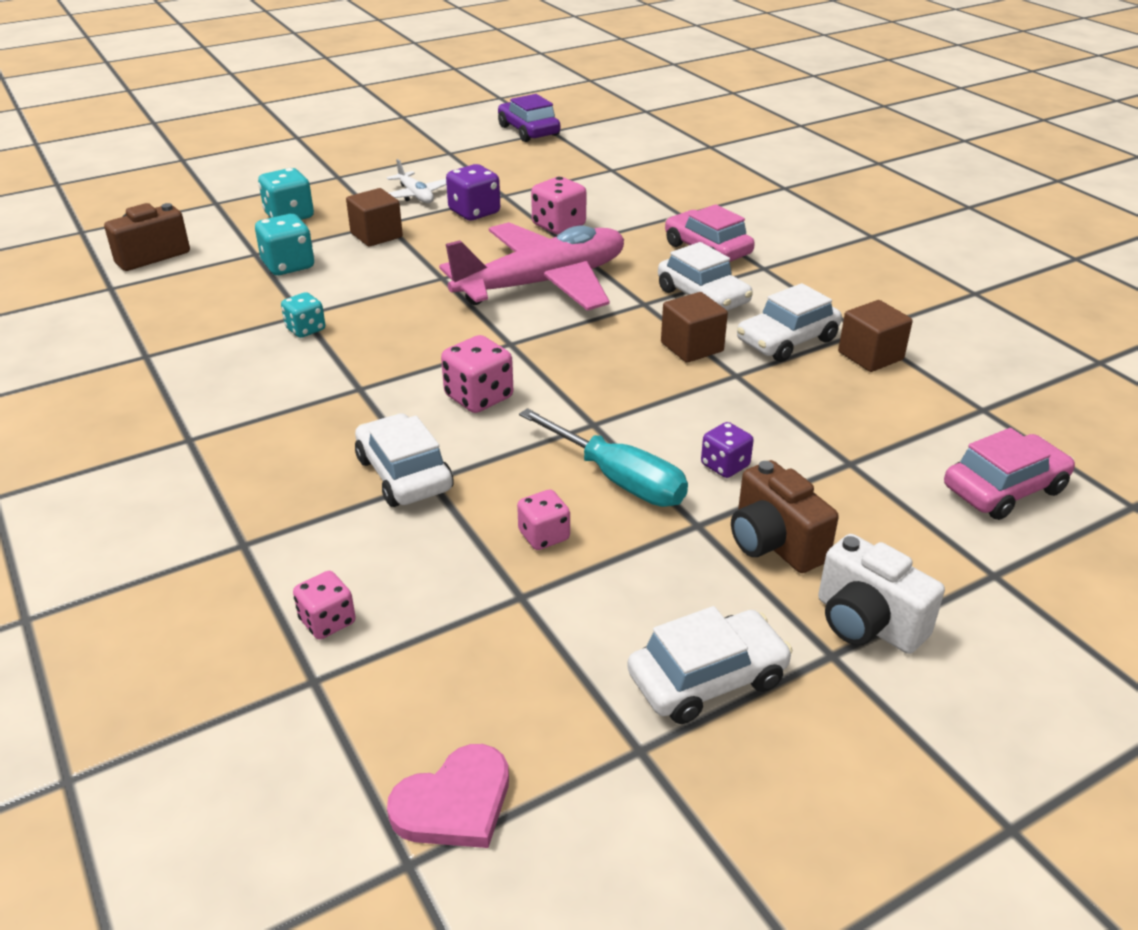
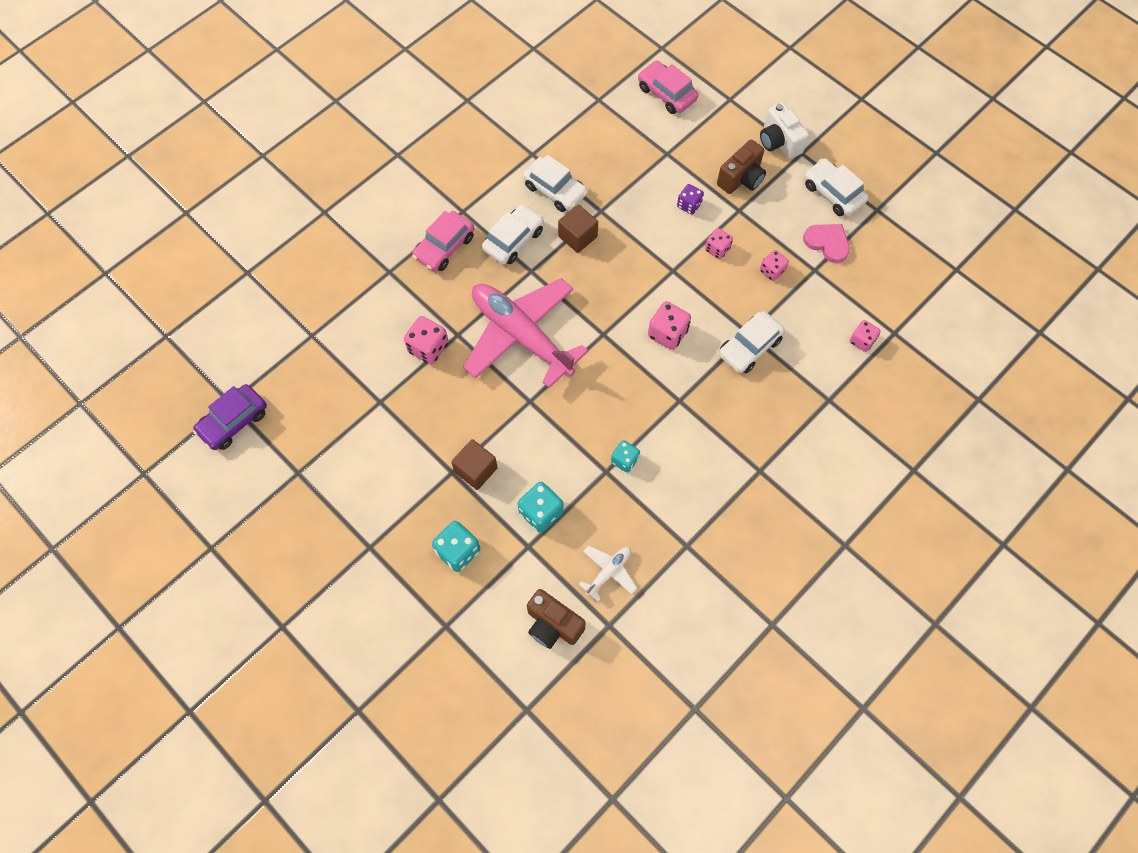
camera: 105 degrees left, 30 degrees up
(415, 195) = (396, 468): white plane -> white plane (608, 572)
(454, 803) = (927, 262): pink heart -> pink heart (827, 243)
(474, 212) = (418, 413): purple dice -> none
(618, 479) = (717, 249): turquoise screwdriver -> pink dice
(867, 623) = (779, 142): white camera -> white camera turned 120 degrees clockwise
(870, 356) = (560, 149): brown cube -> none

